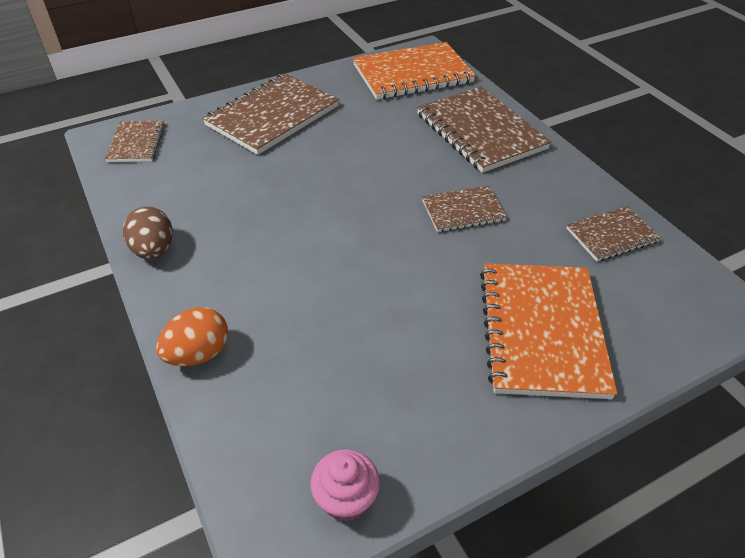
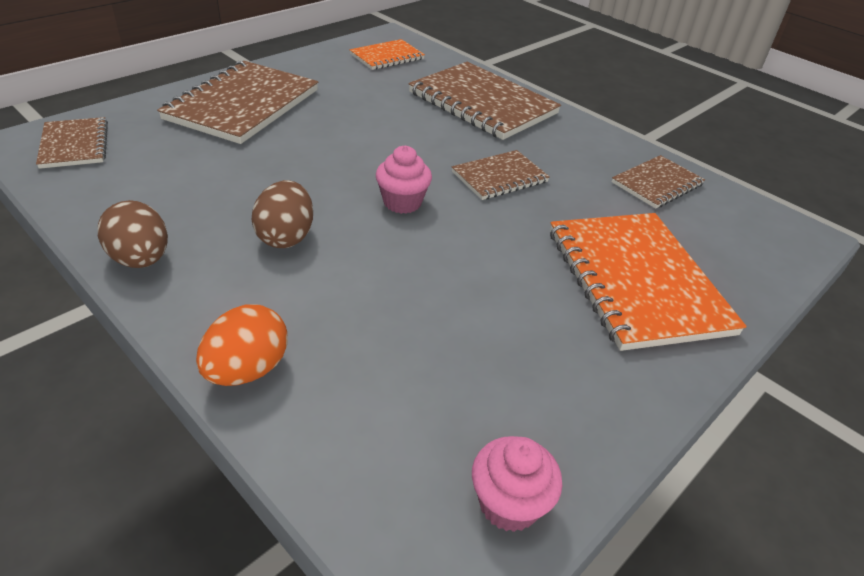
camera: 20 degrees left, 5 degrees down
(264, 245) = (286, 237): none -> brown egg
(368, 226) = (402, 202): none -> pink cupcake
(412, 74) = (387, 57): orange notebook -> orange notebook, size x0.54

